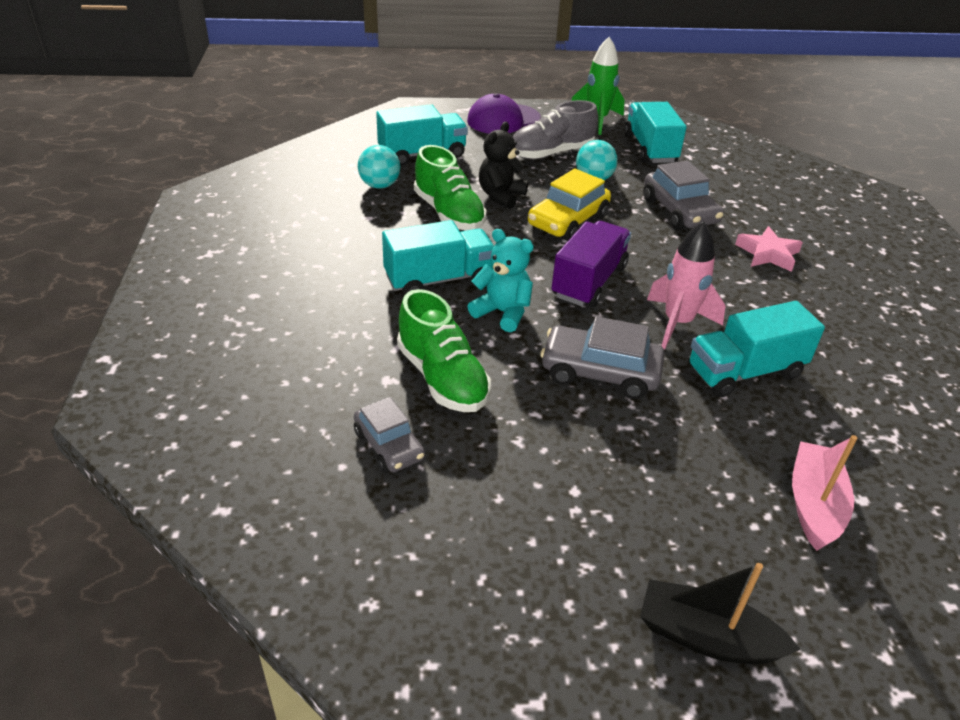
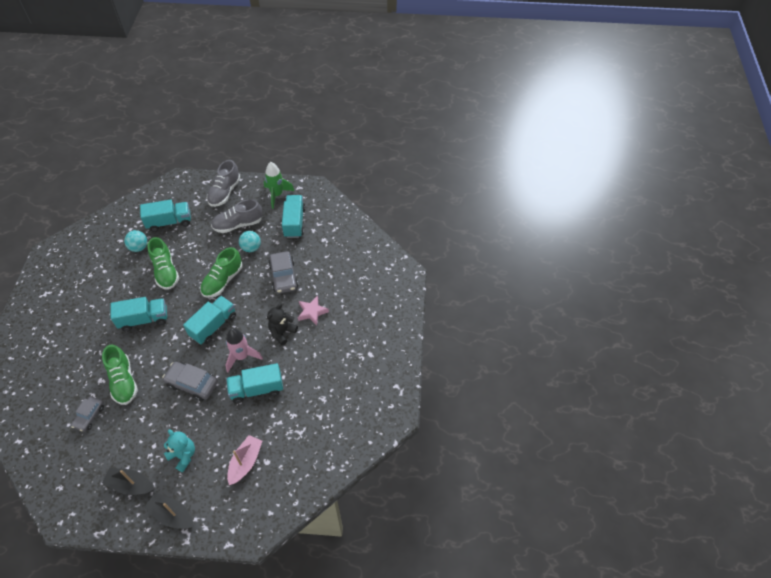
camera: 10 degrees right, 15 degrees up
(389, 445) = (89, 416): grey car -> grey car turned 45 degrees clockwise
(501, 196) = (197, 259): black teddy bear -> black teddy bear (282, 332)
(502, 312) = (165, 343): turquoise teddy bear -> turquoise teddy bear (183, 455)
(503, 119) = (224, 192): purple cap -> grey shoe
(560, 578) = (130, 485): none -> black boat
(567, 221) = (223, 281): yellow car -> green shoe
(589, 282) = (213, 326): purple truck -> turquoise truck

